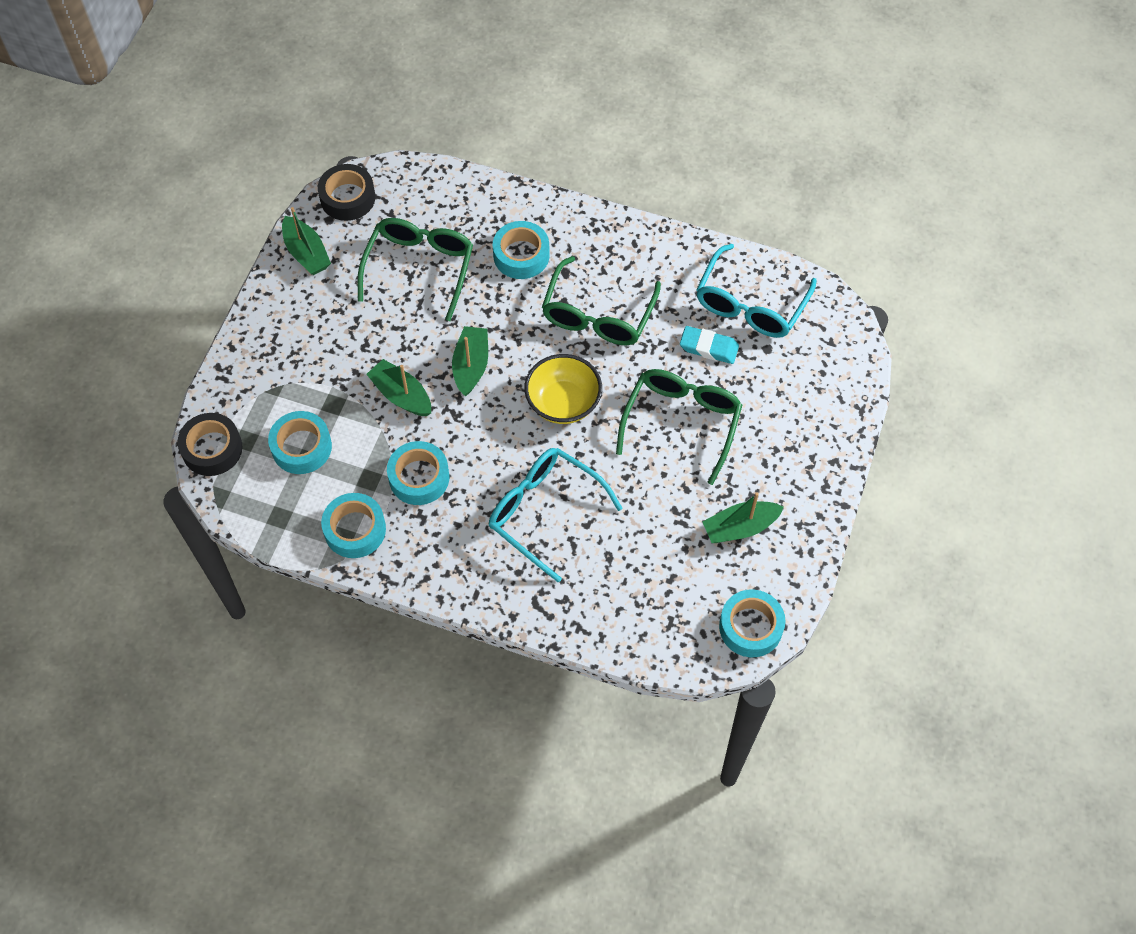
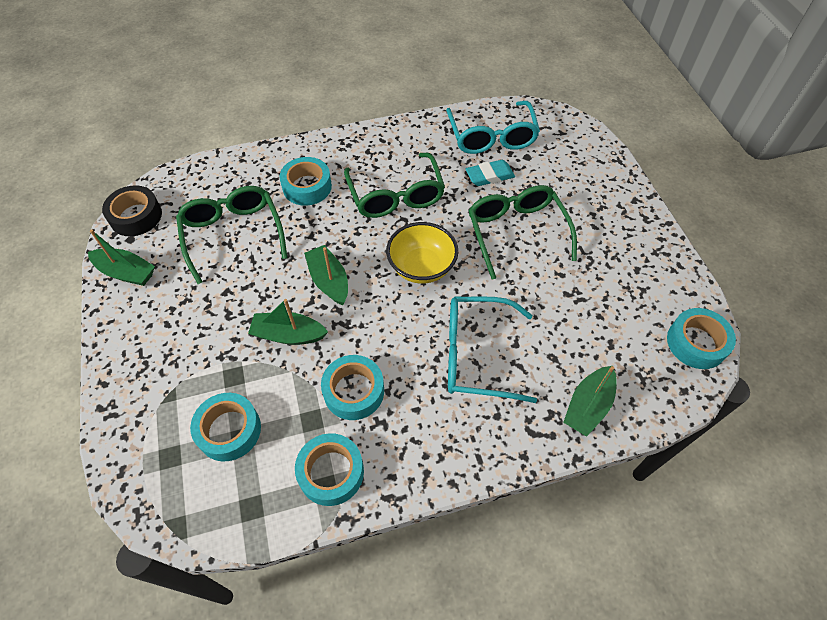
camera: 35 degrees left, 5 degrees down
(212, 449) = (140, 486): black tape -> none
(740, 527) = (621, 278): green boat -> green boat (588, 406)

